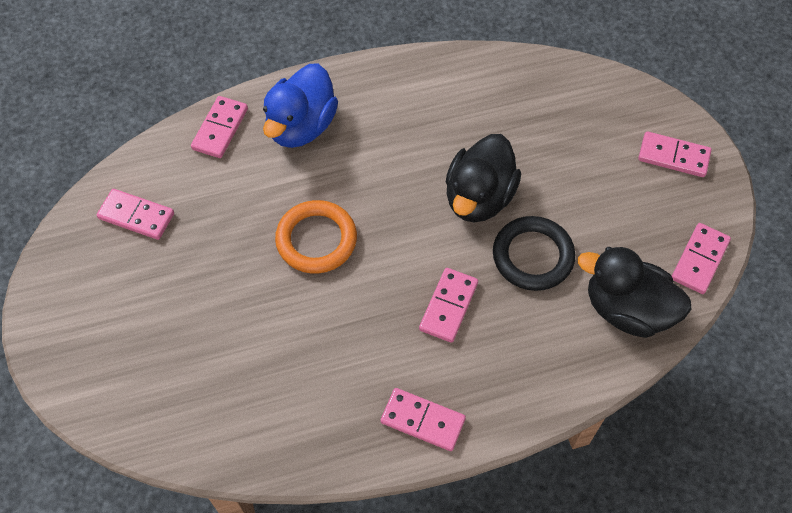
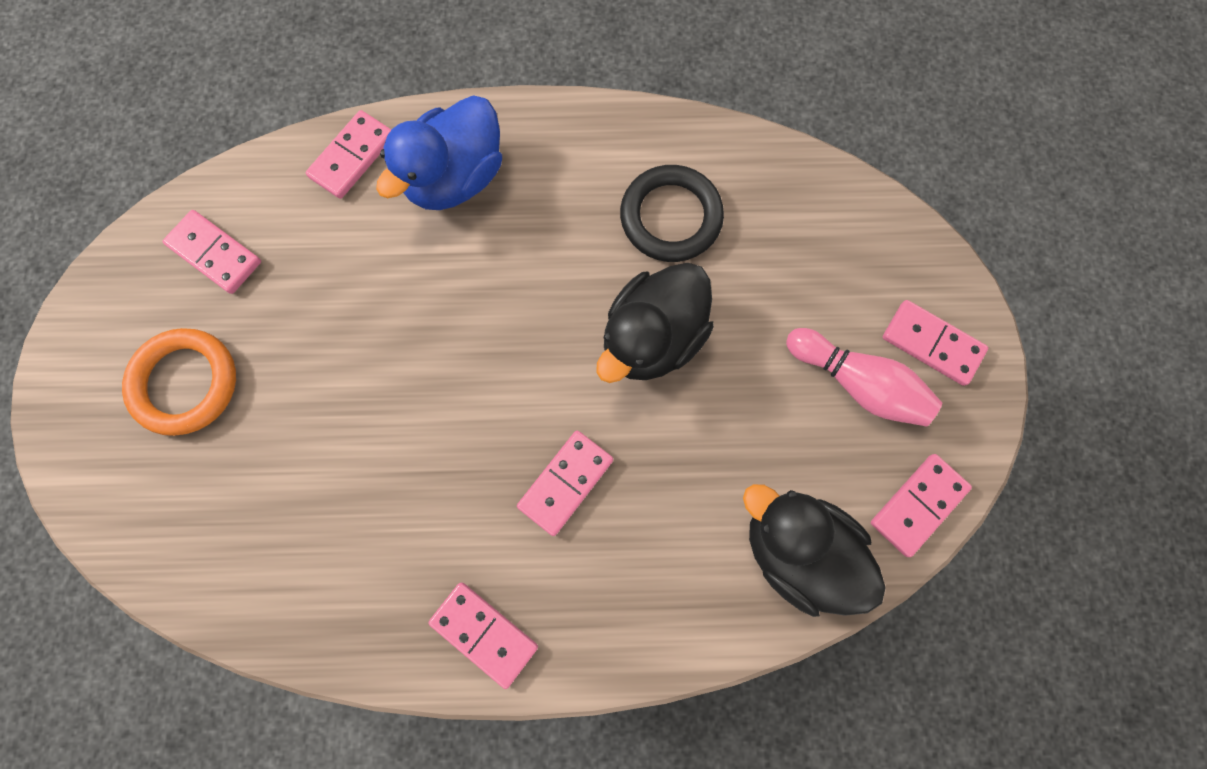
camera: 15 degrees right, 15 degrees up
(316, 240) = (427, 344): orange ring -> orange ring (185, 383)
(533, 256) = (697, 441): black ring -> black ring (671, 217)
(631, 193) = (857, 383): none -> pink bowling pin

